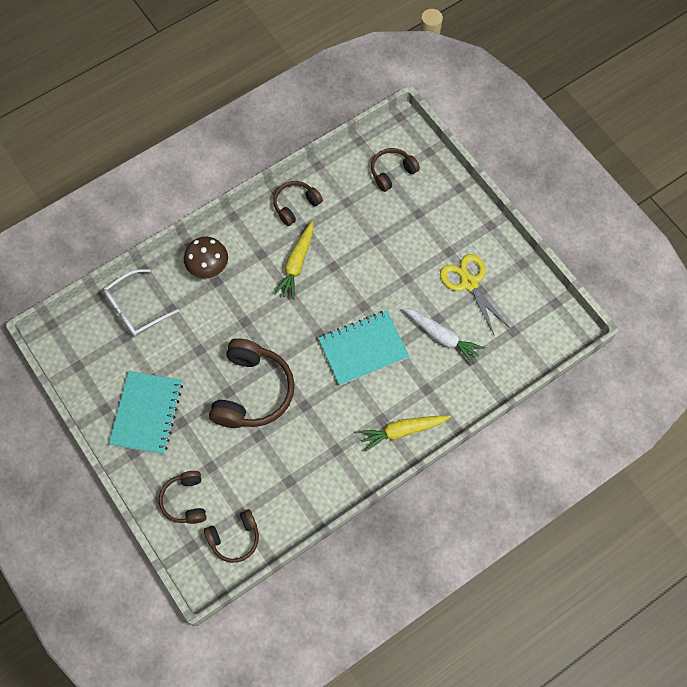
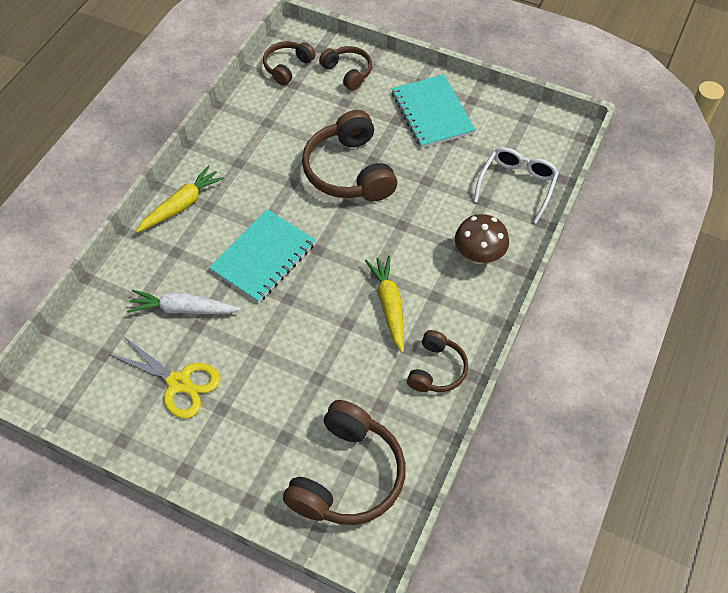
camera: 150 degrees right, 10 degrees down
(392, 172) = (347, 475): brown headphones -> brown headphones, size x1.77

